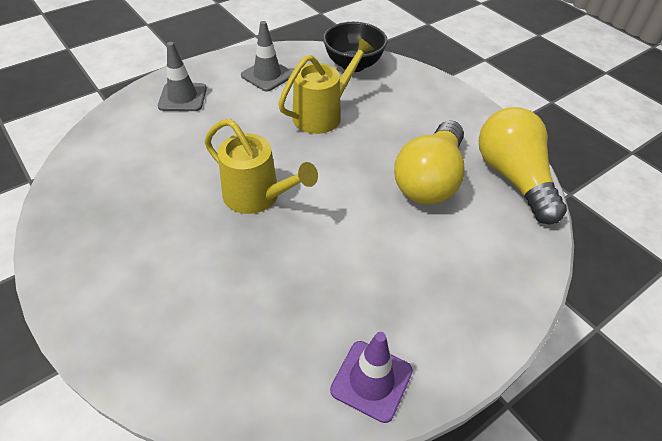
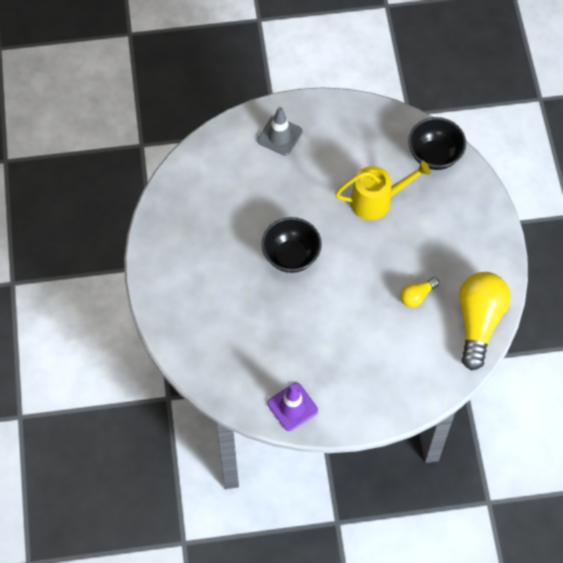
camera: 30 degrees right, 15 degrees up
(258, 196) = (291, 256): yellow watering can -> black bowl
(267, 75) = (356, 138): grey traffic cone -> none
(430, 179) = (417, 296): yellow light bulb -> yellow light bulb, size x0.47

